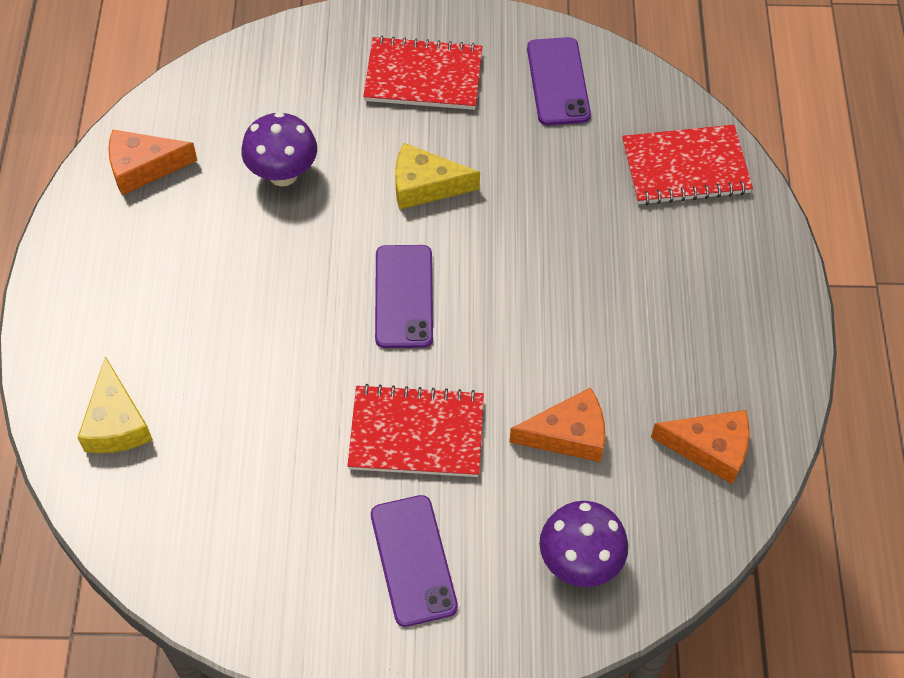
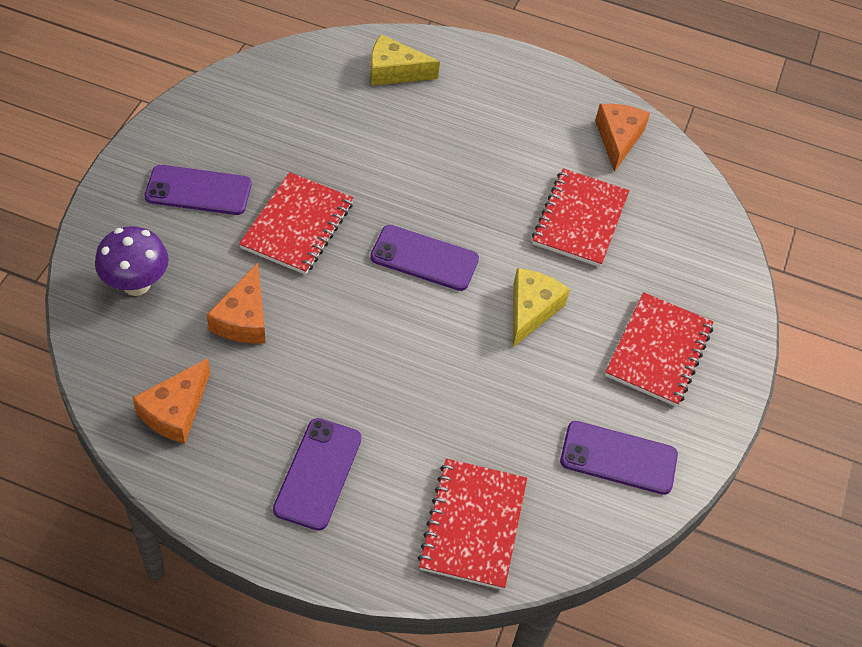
camera: 105 degrees right, 5 degrees down
(283, 174) = (580, 220): purple mushroom -> red notebook
(705, 300) = (318, 474): none -> purple phone

